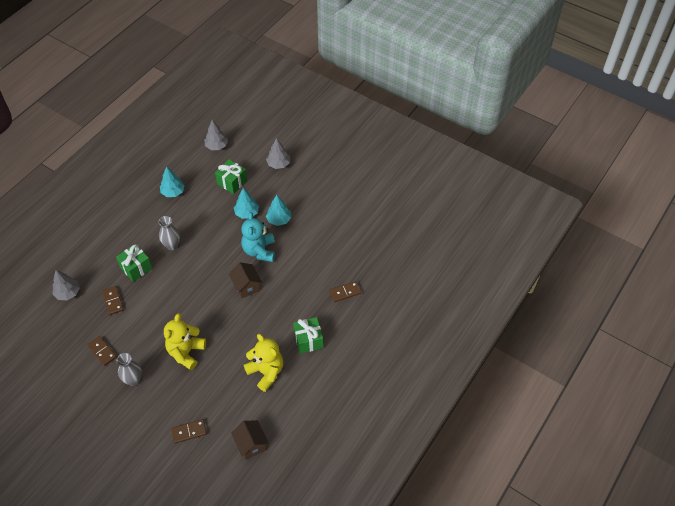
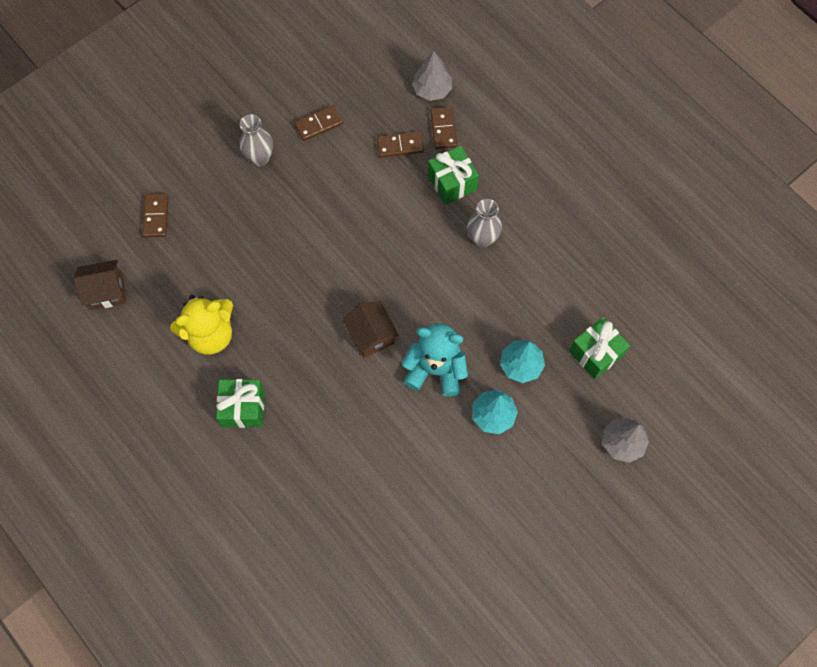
camera: 105 degrees right, 15 degrees up
(173, 192) = (594, 255): turquoise tree -> none
(186, 352) = (281, 231): yellow teddy bear -> none
(217, 146) = (688, 343): grey tree -> none
(246, 286) = (371, 336): brown house -> brown house turned 75 degrees clockwise
(345, 292) = (313, 489): brown domino -> brown domino (443, 129)

